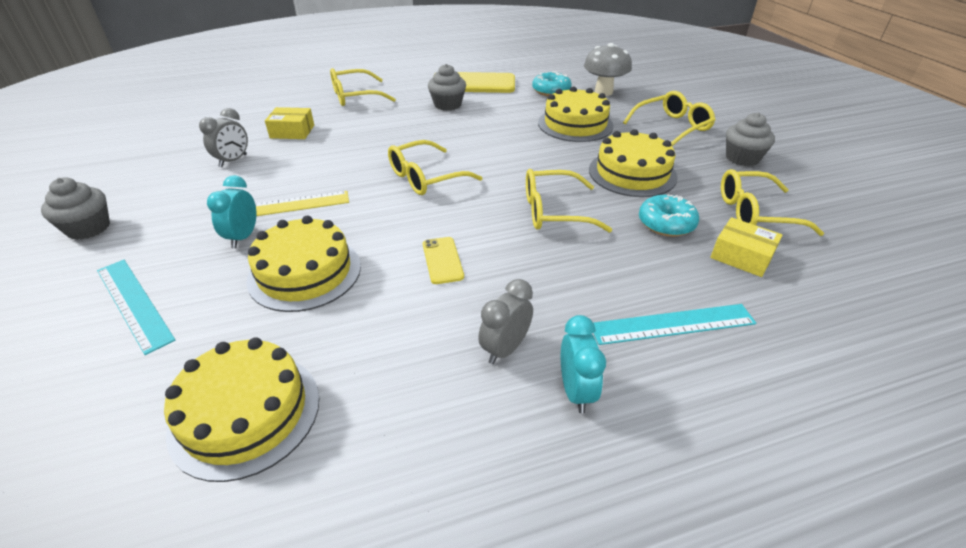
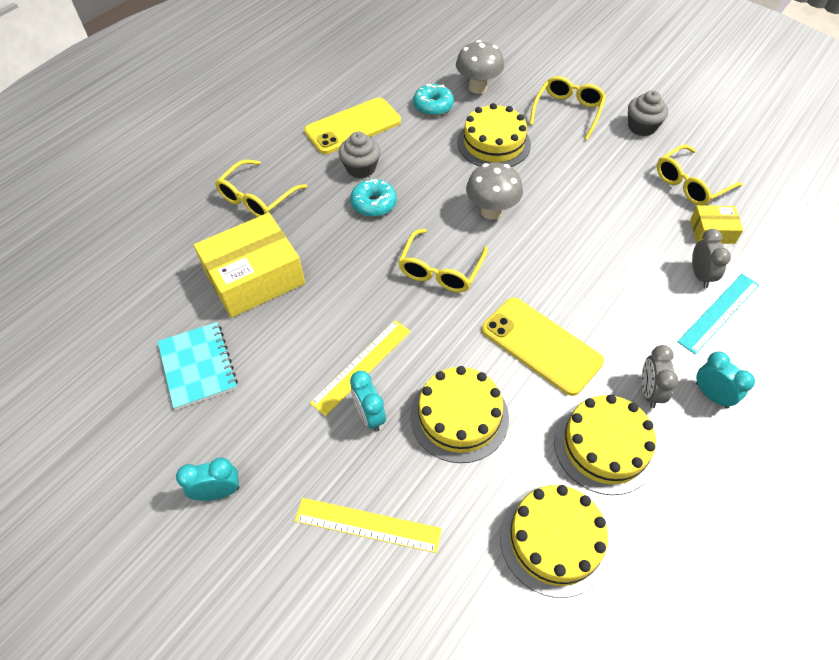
camera: 35 degrees left, 15 degrees up
(88, 228) = (218, 492): grey cupcake -> turquoise clock
(134, 303) = (368, 524): turquoise ruler -> yellow ruler
(188, 159) = (198, 366): none -> turquoise notebook
(233, 161) = (245, 343): grey clock -> grey clock (700, 275)
(292, 131) = (255, 277): yellow box -> yellow box, size x1.99
(442, 260) = (541, 345): yellow phone -> yellow phone, size x2.04
(518, 160) = (491, 211): none -> grey mushroom
(554, 211) = (568, 254): yellow glasses -> none
(632, 173) = (584, 183): yellow cake -> yellow cake (604, 446)
(666, 224) = (648, 225): turquoise donut -> turquoise donut (374, 204)

